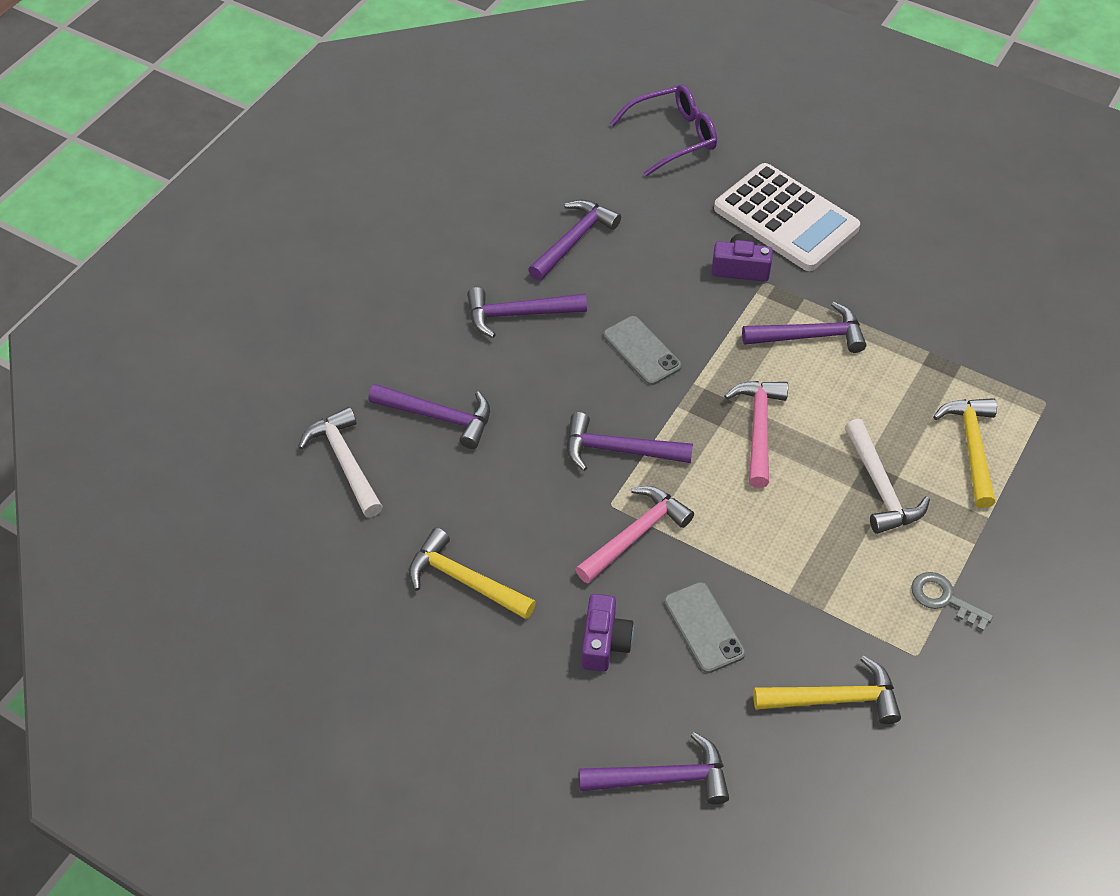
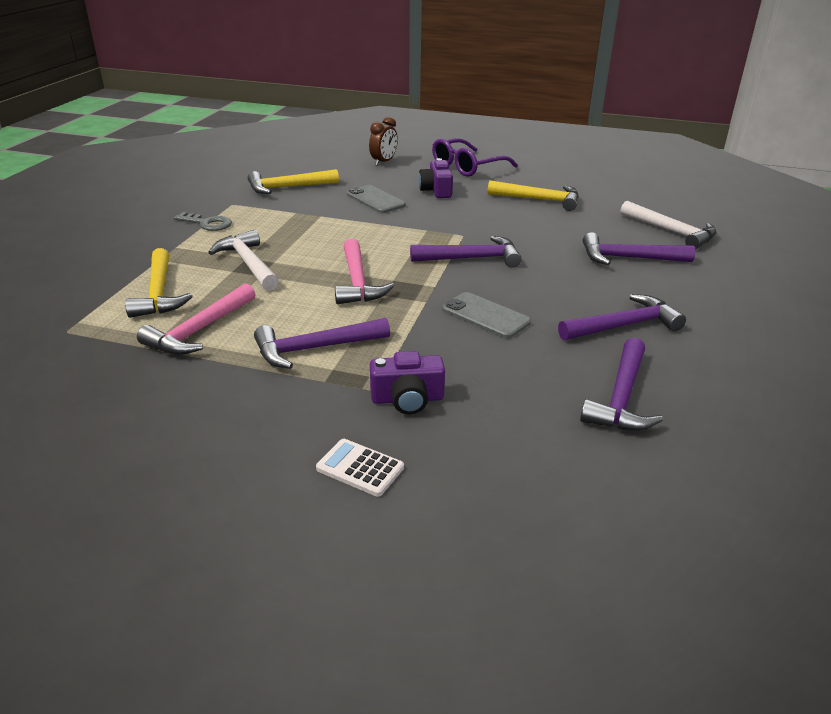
camera: 165 degrees right, 20 degrees down
(635, 535) = (437, 225): pink hammer -> pink hammer (199, 330)
(662, 778) = (383, 162): purple hammer -> brown clock
(673, 136) = (579, 575): purple glasses -> purple glasses (467, 167)
(785, 218) = (360, 468): white calculator -> white calculator, size x0.41

